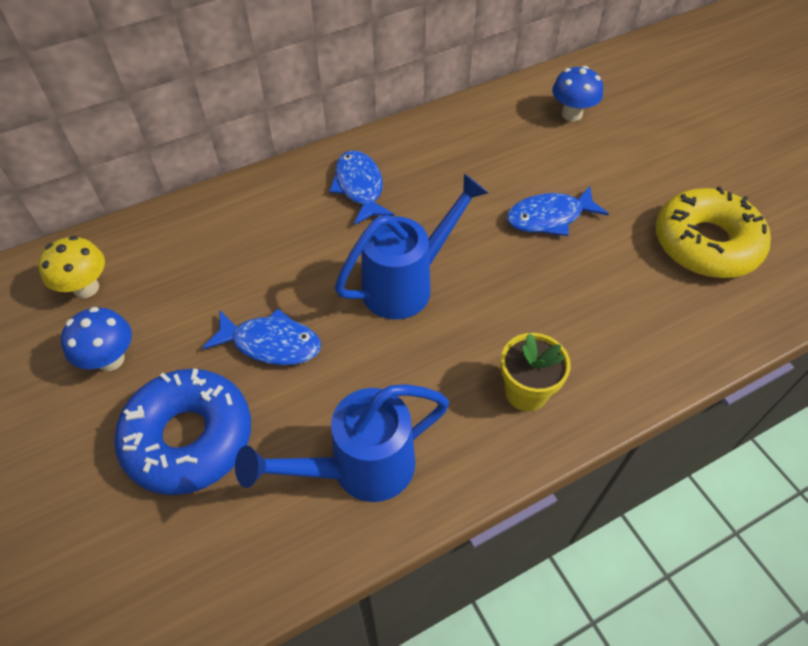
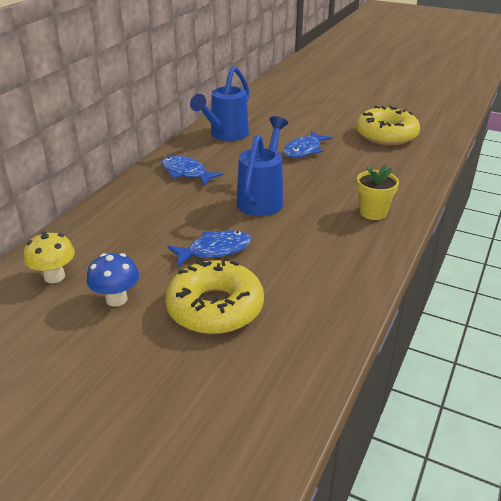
camera: 35 degrees left, 20 degrees down
(189, 438) = (215, 307): blue donut -> yellow donut
(358, 469) = (328, 275): blue watering can -> blue watering can (225, 135)
(571, 114) = (267, 112): blue mushroom -> none

